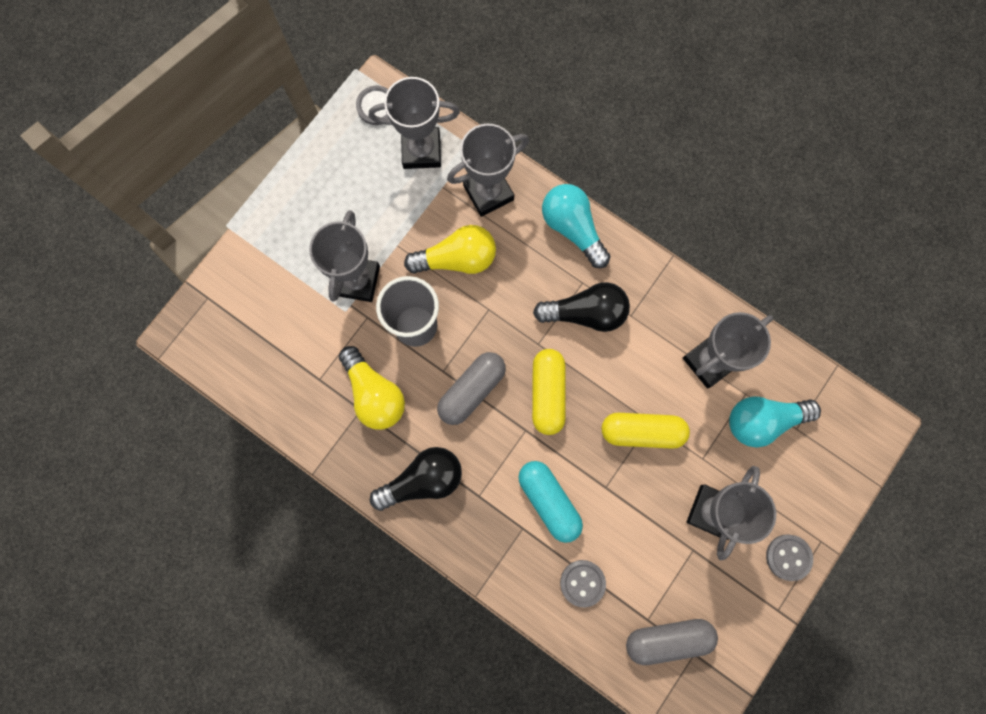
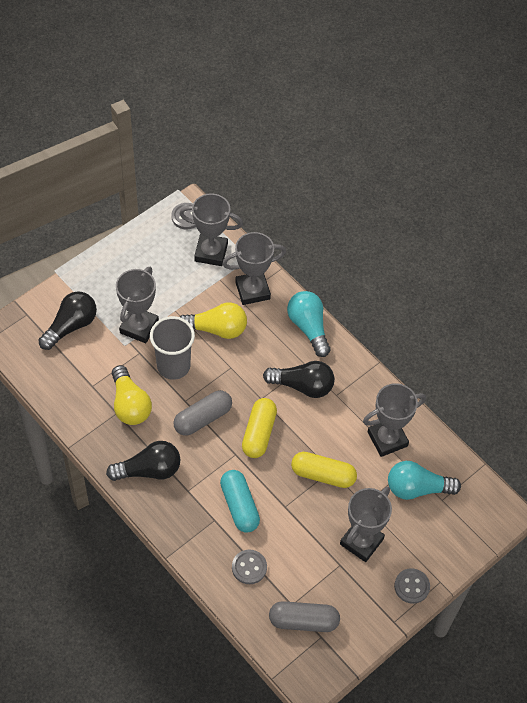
camera: 10 degrees right, 20 degrees down
(269, 301) = (71, 326): none -> black light bulb

